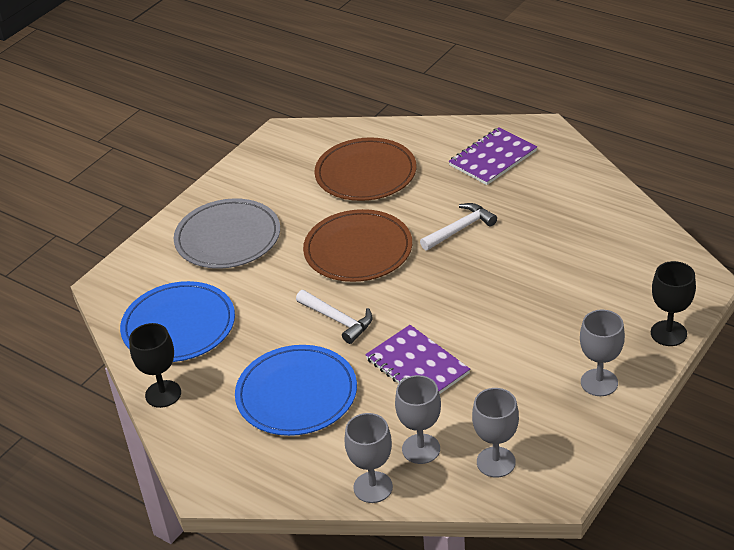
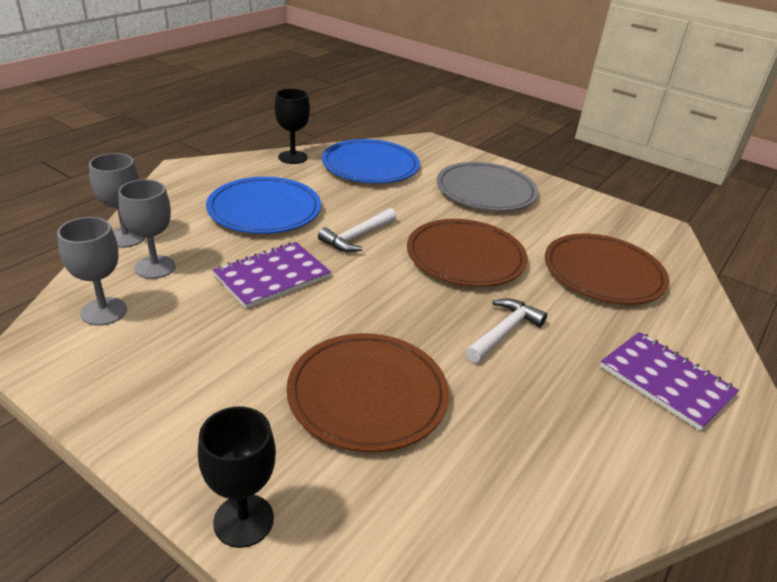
camera: 85 degrees right, 5 degrees down
(460, 229) = (504, 332): white hammer -> white hammer turned 105 degrees counterclockwise
(548, 293) = (367, 394): none -> brown plate
(599, 382) = (178, 416): grey goblet -> none

